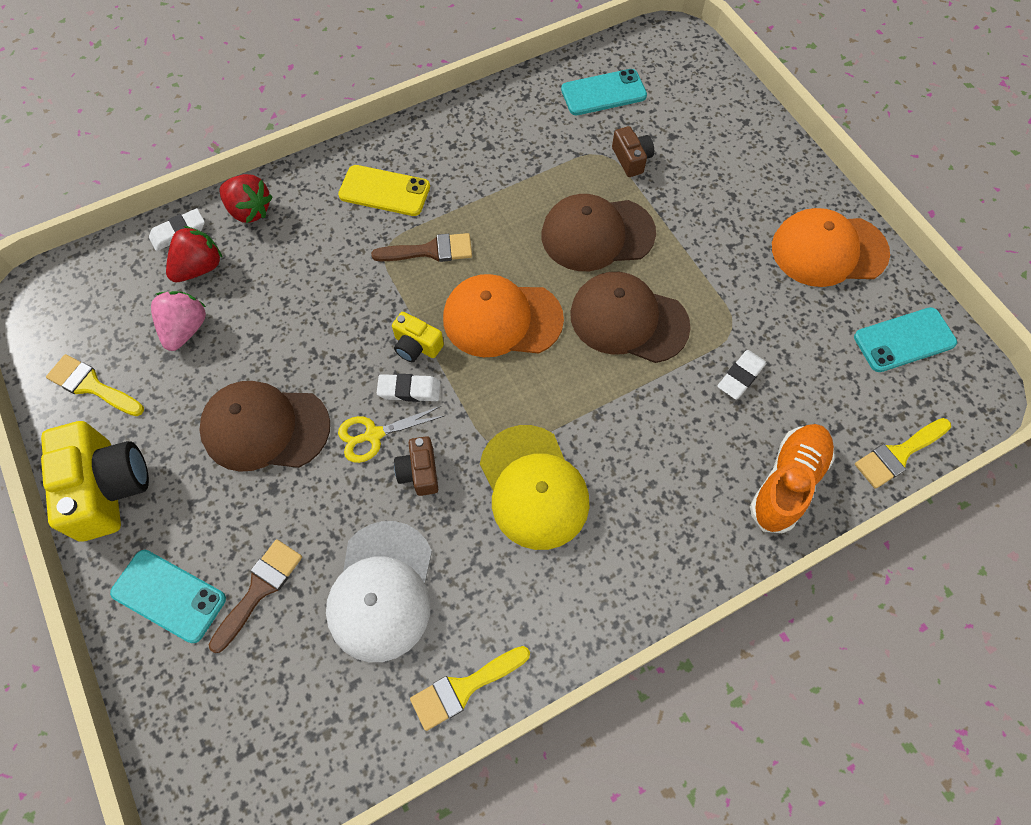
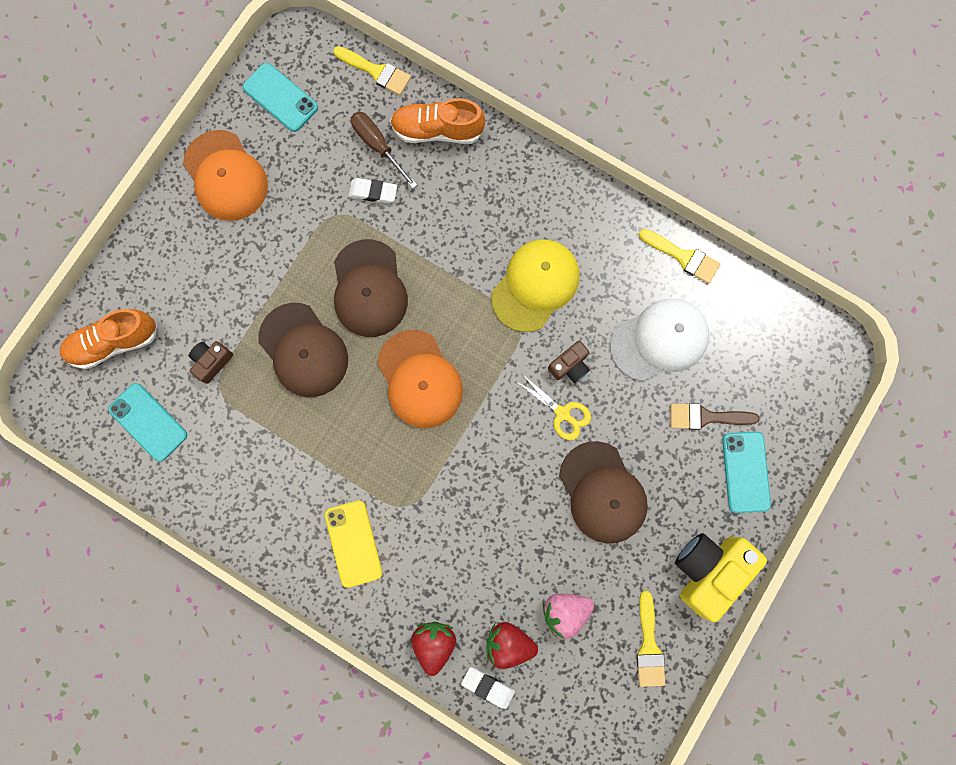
camera: 120 degrees left, 15 degrees up
(409, 390) = (515, 410): white eraser -> none
(416, 346) = (477, 427): yellow camera -> none
(430, 251) = (390, 469): brown brush -> none
(695, 98) = (114, 342): none -> orange shoe
(797, 409) = (378, 146): none -> brown screwdriver

